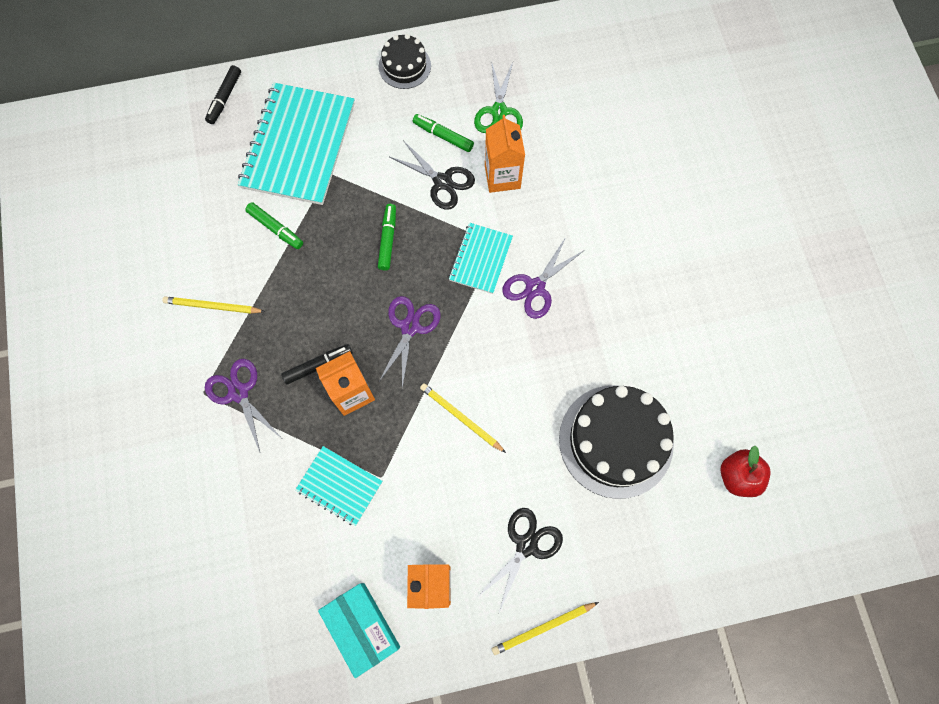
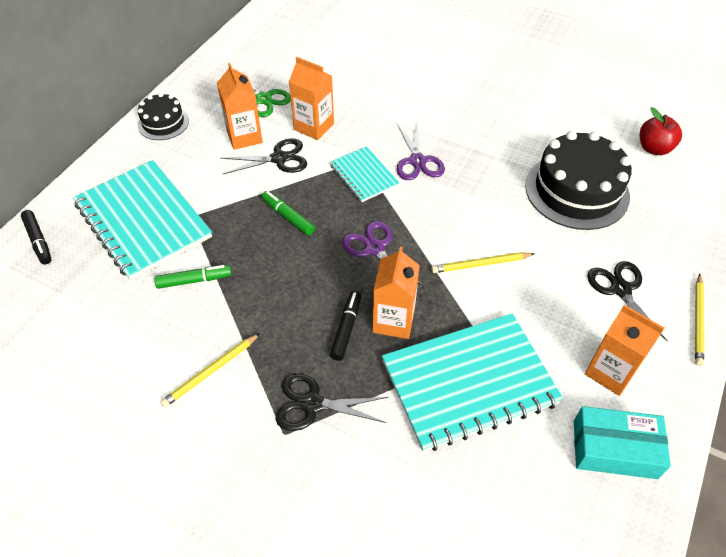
camera: 50 degrees left, 20 degrees down
(239, 392) = (312, 404): purple scissors -> black scissors
(339, 486) = (469, 382): turquoise notebook -> turquoise notebook, size x1.93
(443, 136) = (244, 137): green marker -> orange carton

